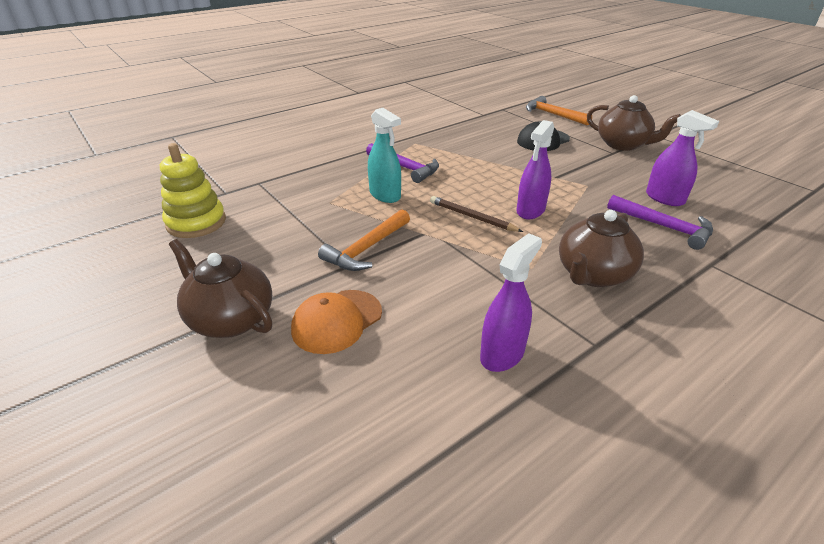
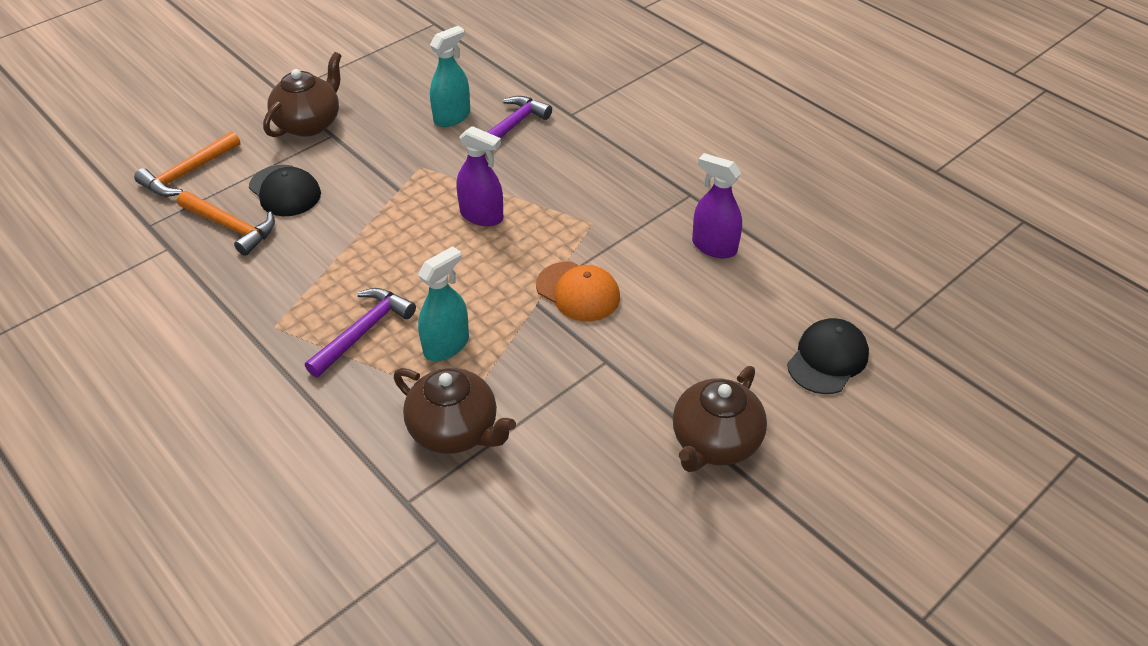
camera: 95 degrees left, 10 degrees up
(196, 222) = (530, 546): yellow stacking toy -> none
(299, 434) = (827, 359): none -> black cap
(337, 321) = (698, 356): orange cap -> orange cap (578, 292)
(366, 249) = (574, 349): orange hammer -> orange hammer (231, 227)
(472, 217) = (498, 263): brown pencil -> none
(593, 275) = (597, 184): brown teapot -> brown teapot (455, 430)
(664, 198) = (452, 117): purple spray bottle -> turquoise spray bottle

